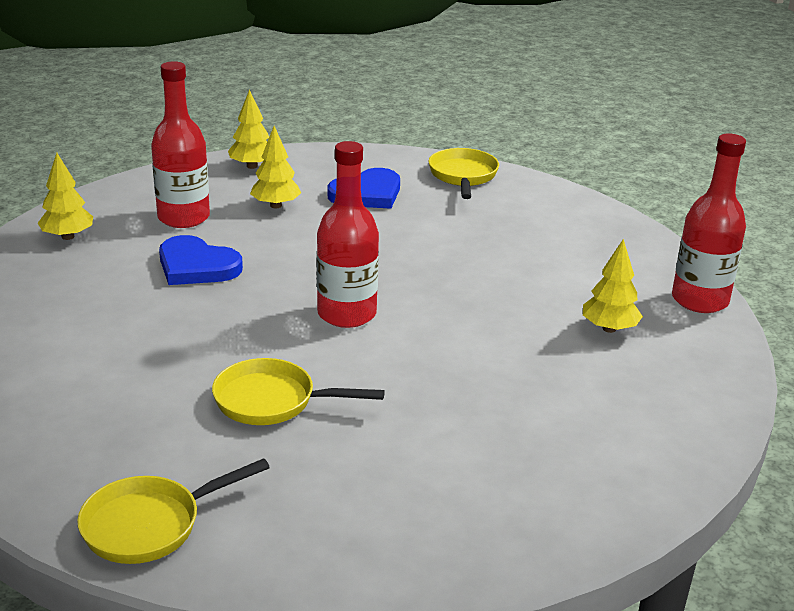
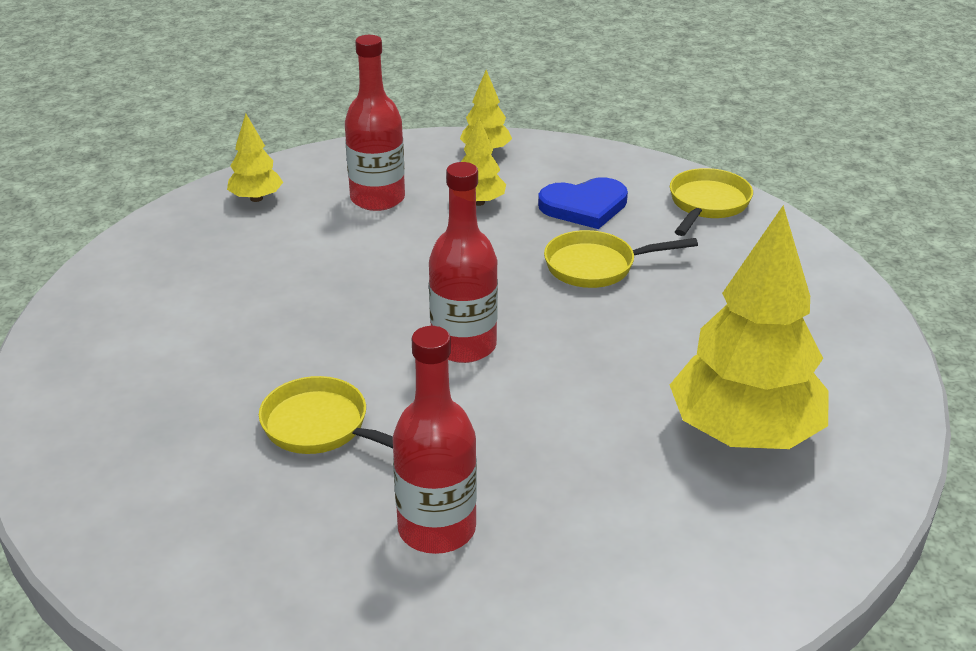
camera: 25 degrees right, 5 degrees up
(150, 525) = (122, 530): yellow pan -> yellow pan (596, 266)
(196, 266) = (353, 256): blue heart -> none
(609, 328) = (744, 433): yellow tree -> yellow tree, size x2.16
(699, 300) = (884, 424): red bottle -> red bottle (437, 529)

